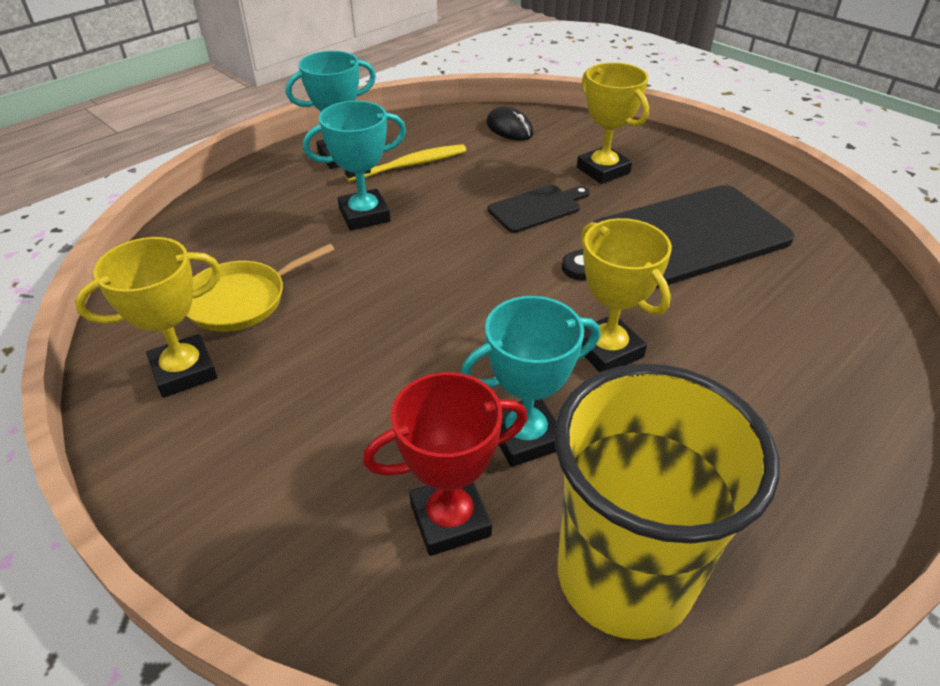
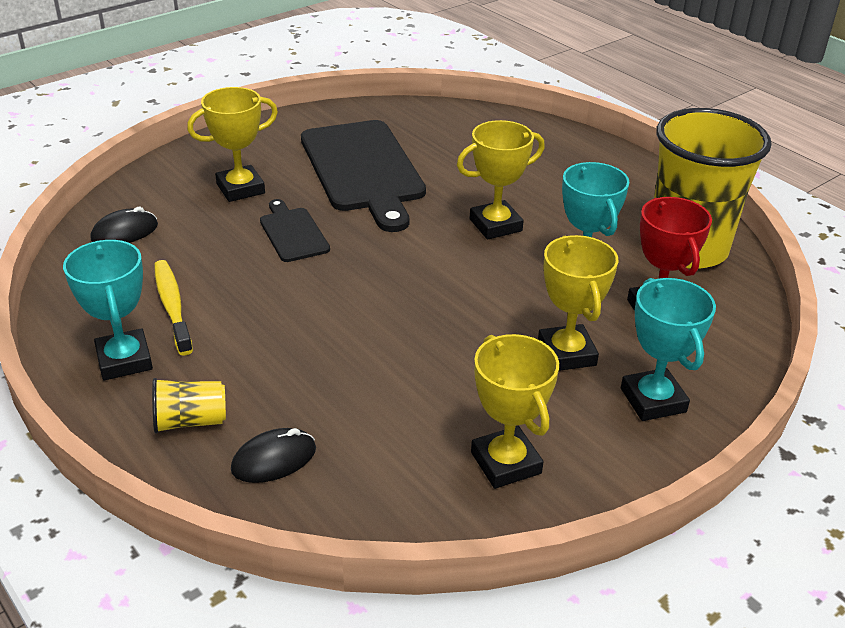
camera: 85 degrees left, 5 degrees down
(219, 236) = (274, 459): none -> black mouse
(241, 300) = (401, 430): yellow pan -> none
(269, 194) = (190, 421): none -> yellow cup
(352, 419) = (566, 353): none -> yellow trophy
(364, 215) = (267, 343): turquoise trophy -> turquoise trophy (653, 400)

